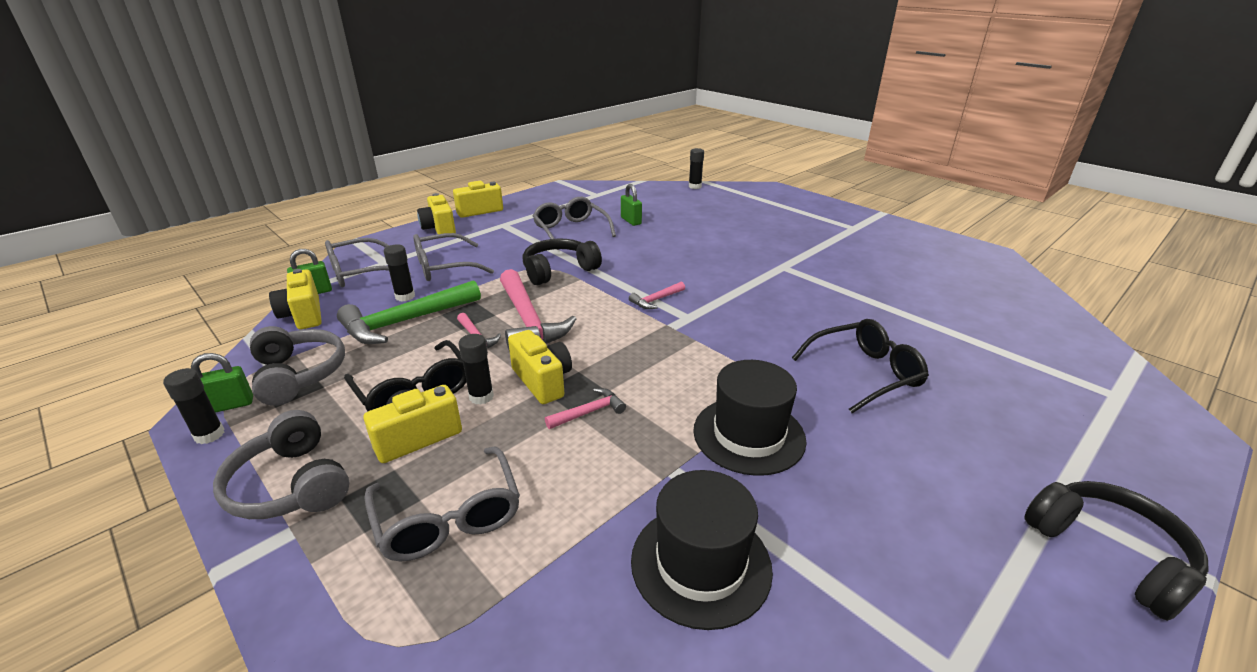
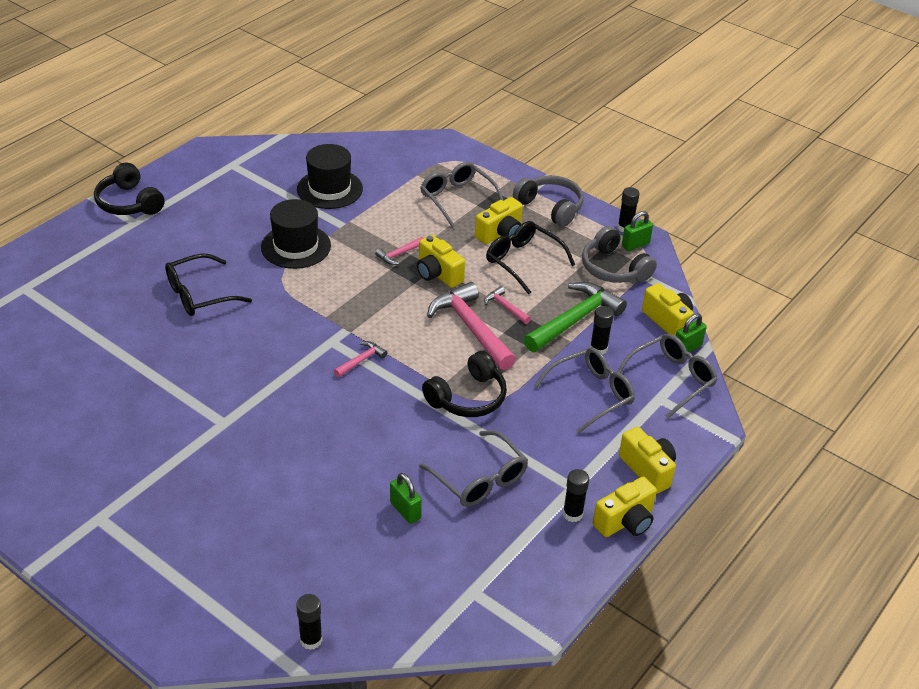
camera: 170 degrees right, 10 degrees up
(481, 396) = (475, 260): black glue stick -> black glue stick (572, 514)

